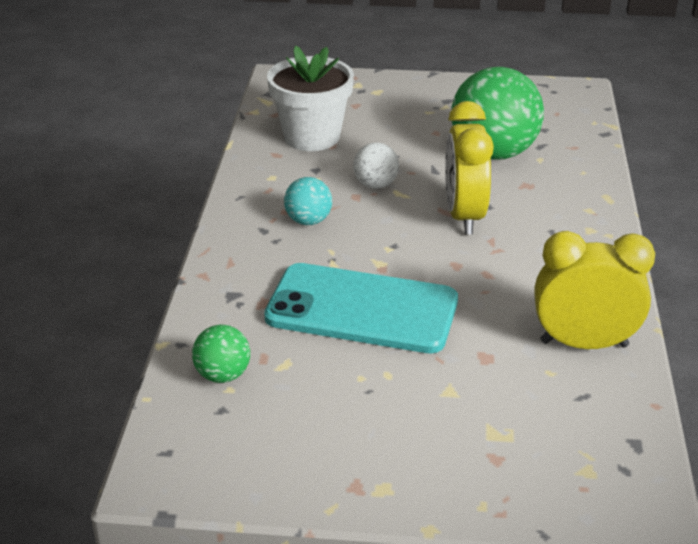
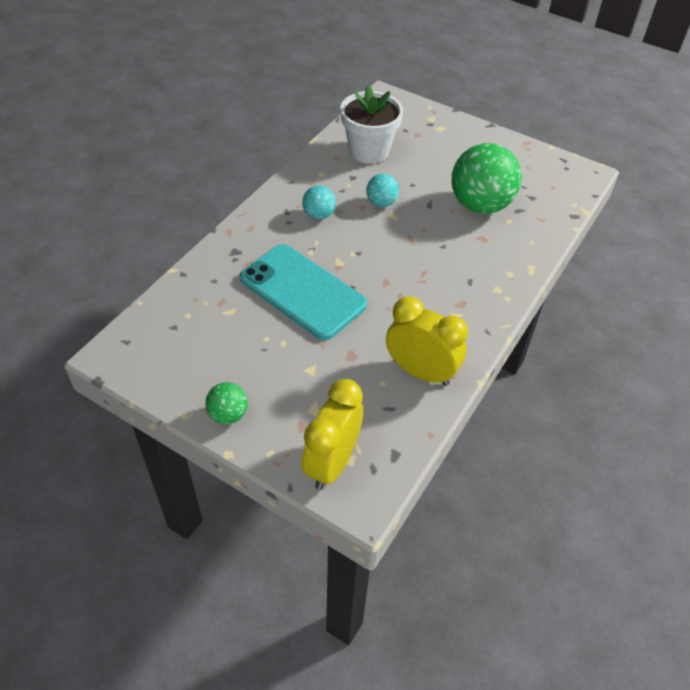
camera: 25 degrees right, 15 degrees up
(223, 375) = (190, 304): green ball -> green ball (228, 414)
(375, 185) = (381, 203): white ball -> turquoise ball
(464, 216) = (420, 247): yellow clock -> yellow clock (332, 463)

